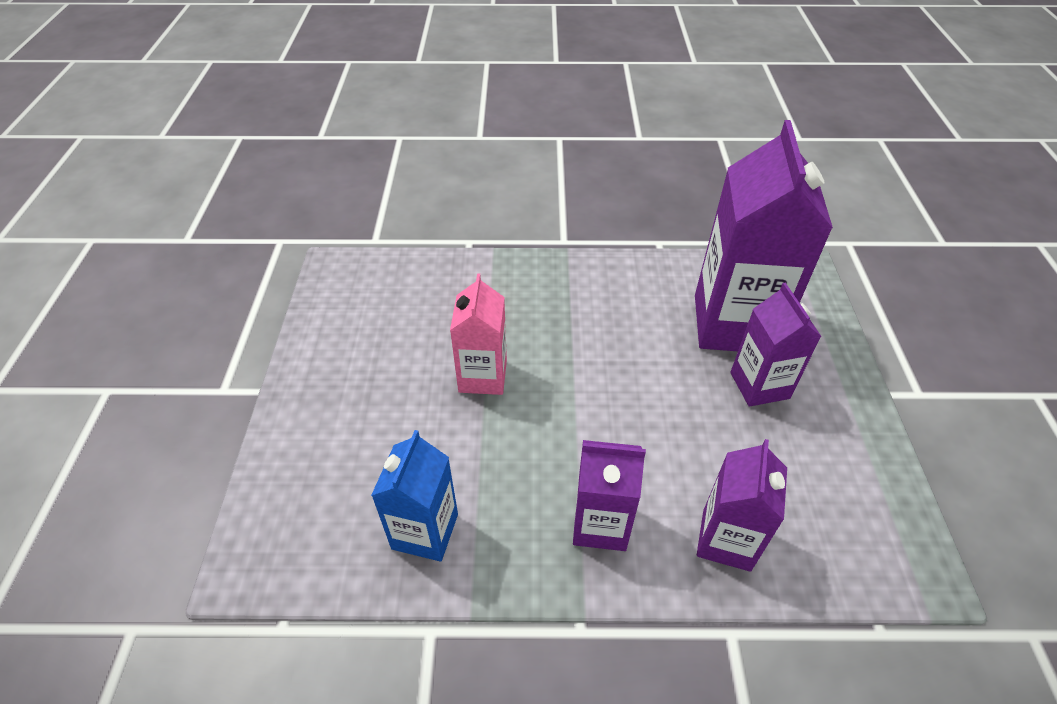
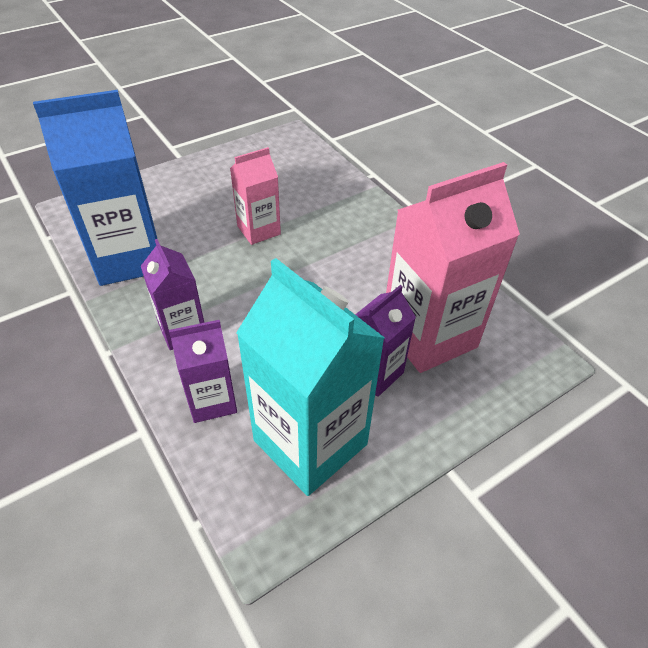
camera: 55 degrees right, 0 degrees up
(425, 531) = (129, 258): blue carton -> blue carton, size x1.81
(734, 324) = (428, 335): purple carton -> pink carton
(822, 478) = (310, 442): none -> turquoise carton

